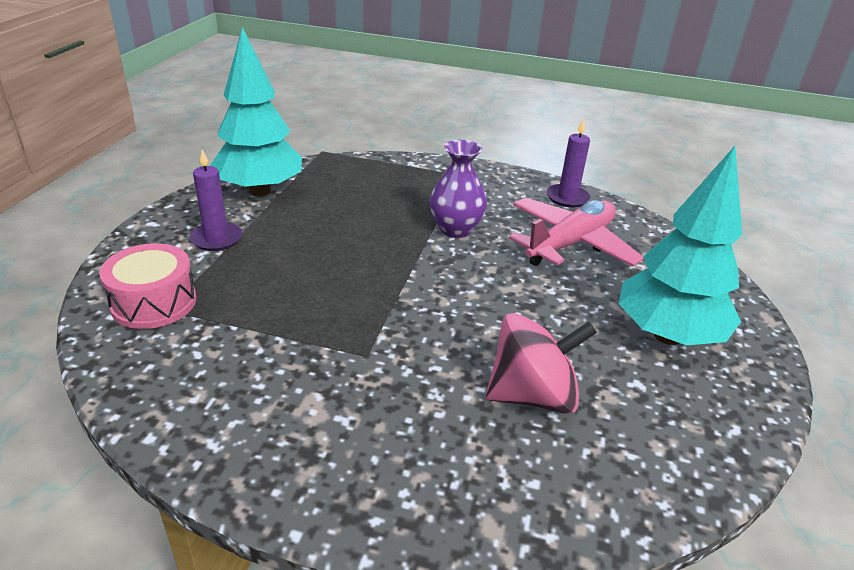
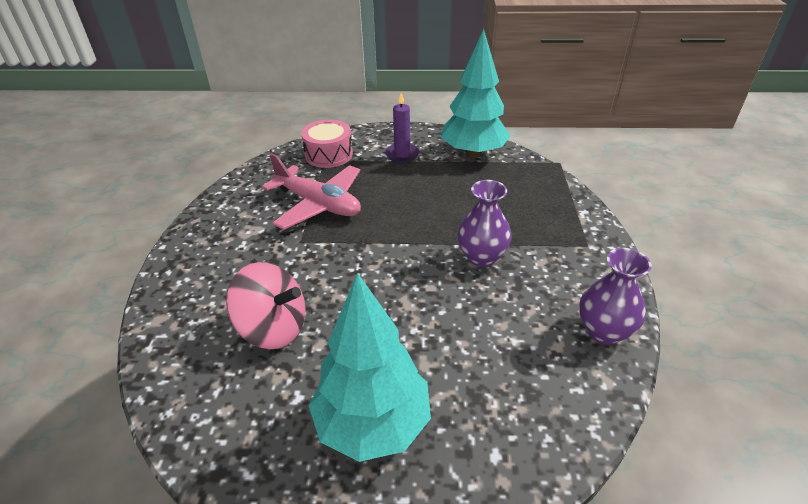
camera: 80 degrees right, 5 degrees up
(532, 395) = (273, 328): pink spinning top -> pink spinning top turned 45 degrees counterclockwise
(567, 198) = (604, 331): purple candle -> purple vase
(570, 244) = (504, 339): pink plane -> pink plane (318, 204)

